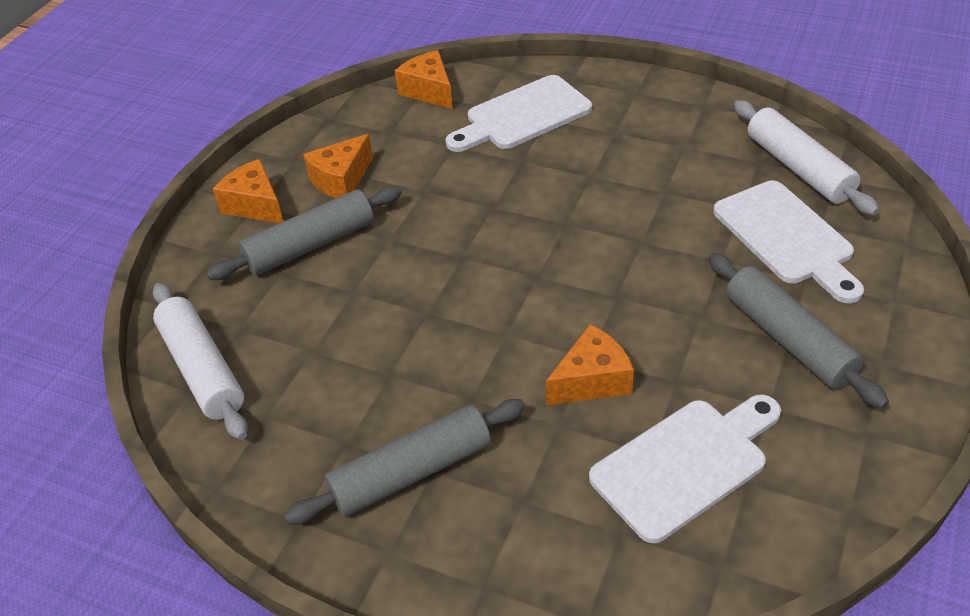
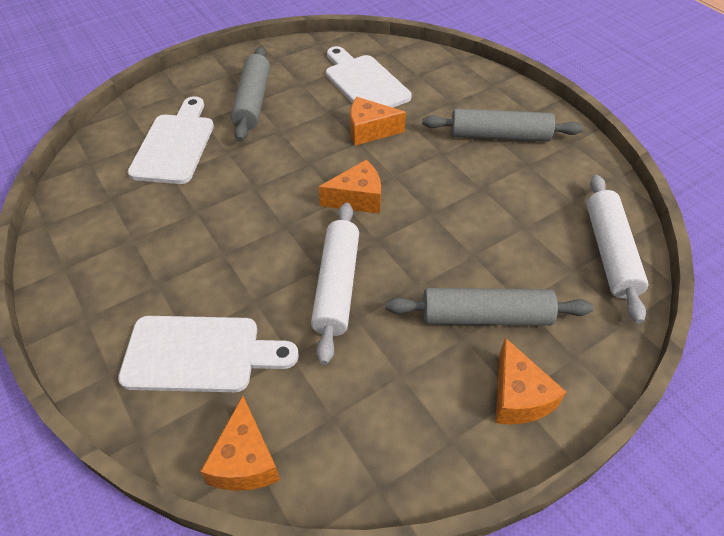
camera: 150 degrees left, 5 degrees up
(341, 180) = (419, 378): orange cheese -> orange cheese (357, 199)
(685, 464) = (364, 82): white cutting board -> white cutting board turned 60 degrees clockwise
(798, 168) = (98, 180): white rolling pin -> white rolling pin (337, 286)

